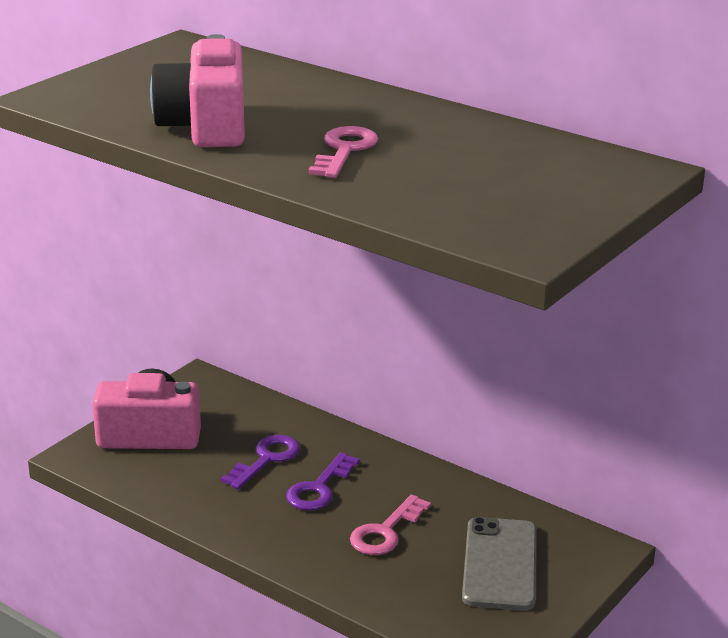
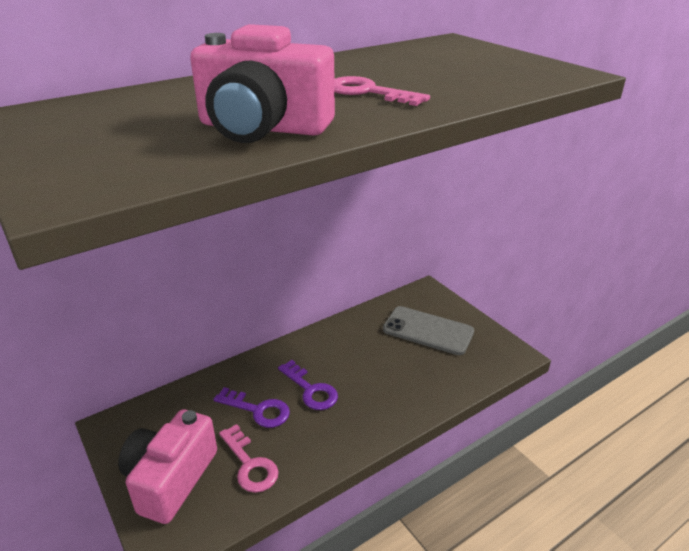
camera: 70 degrees left, 5 degrees up
(266, 459) = (257, 410): purple key -> purple key turned 150 degrees clockwise
(385, 531) = (376, 370): pink key -> pink key (249, 464)

